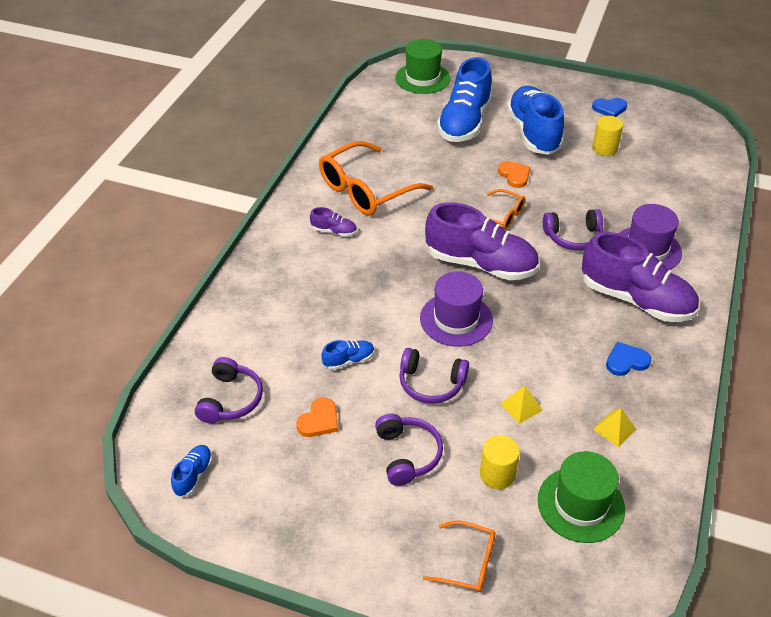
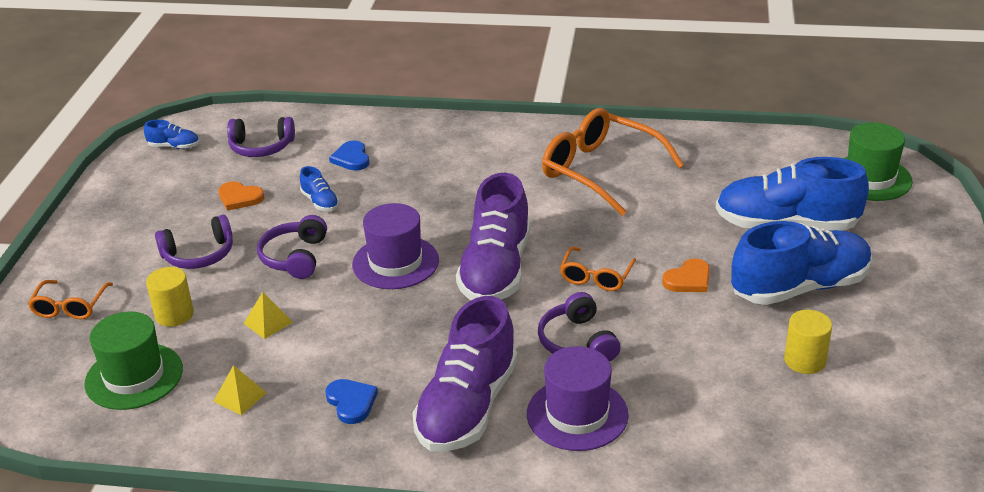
camera: 80 degrees right, 10 degrees down
(334, 231) = (516, 162): purple shoe -> none
(609, 108) = (921, 360): blue heart -> blue heart (351, 158)

